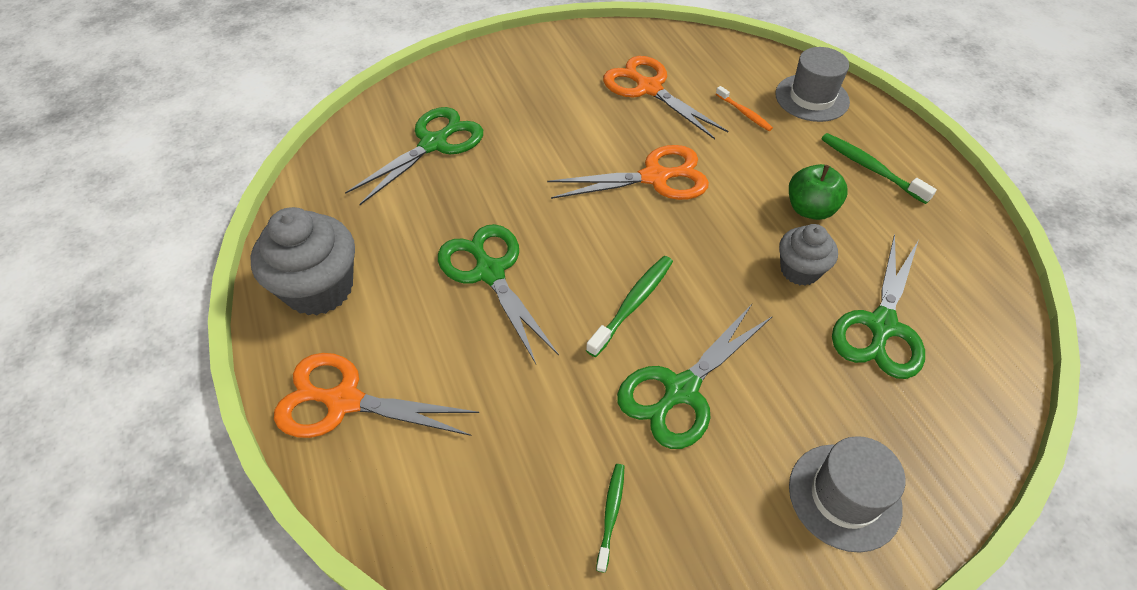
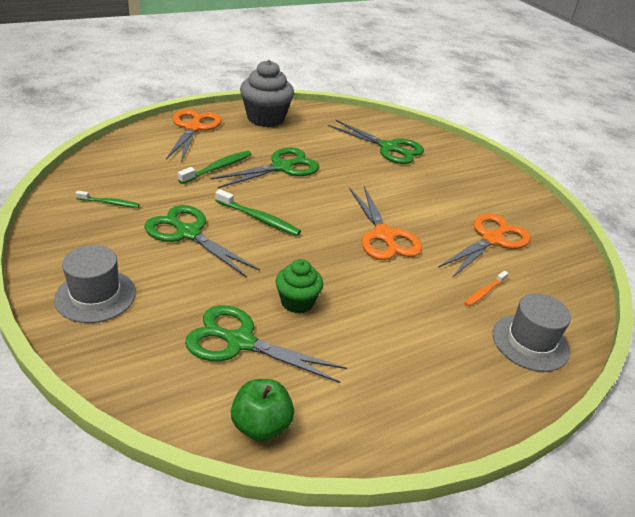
camera: 80 degrees right, 15 degrees down
(799, 270) = (297, 302): grey cupcake -> green cupcake
(810, 209) = (369, 318): green apple -> green apple (261, 425)
(870, 168) = (437, 370): green toothbrush -> green toothbrush (218, 168)

